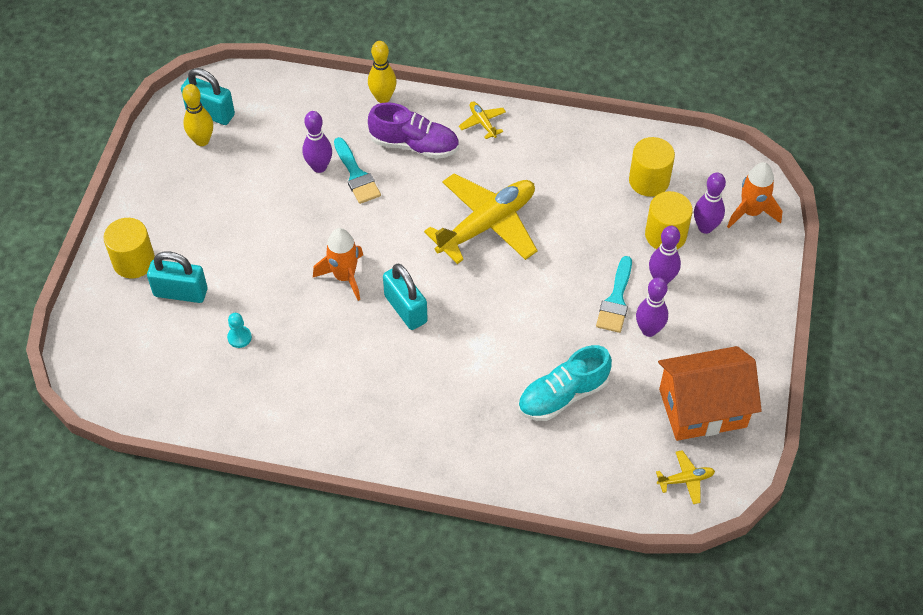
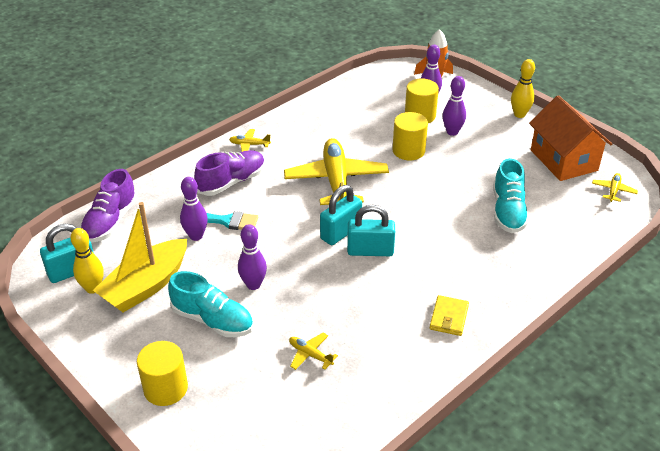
camera: 55 degrees left, 15 degrees down
(180, 292) = (229, 371): turquoise padlock -> turquoise padlock (341, 232)
(228, 245) = (212, 320): none -> turquoise shoe
(232, 173) = (146, 286): none -> yellow boat
(239, 337) = (310, 355): turquoise pawn -> yellow plane
(288, 95) = (110, 221): none -> purple shoe
(344, 276) = (310, 268): orange rocket -> none
(363, 418) = (449, 317): none -> yellow wallet
(383, 98) = (173, 177): yellow bowling pin -> yellow bowling pin (519, 114)
(616, 300) = (451, 156): turquoise brush -> none
(649, 181) = (372, 103): yellow cylinder -> yellow cylinder (408, 150)
(649, 330) = (486, 154): purple bowling pin -> purple bowling pin (253, 285)
(702, 408) = (563, 160): orange house -> orange house turned 45 degrees counterclockwise

